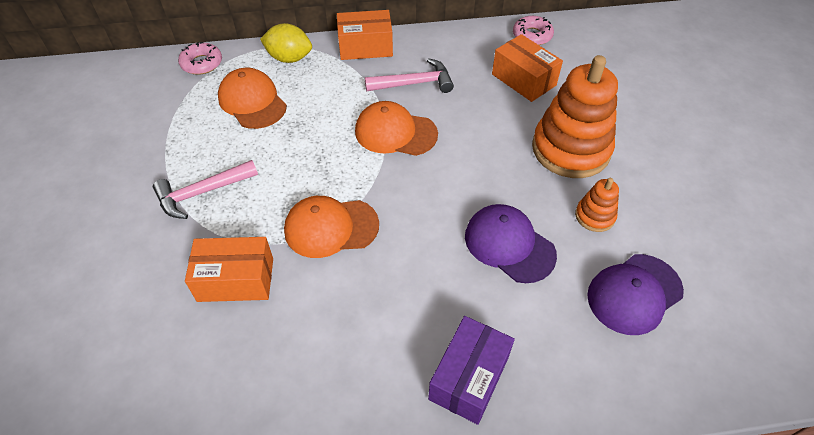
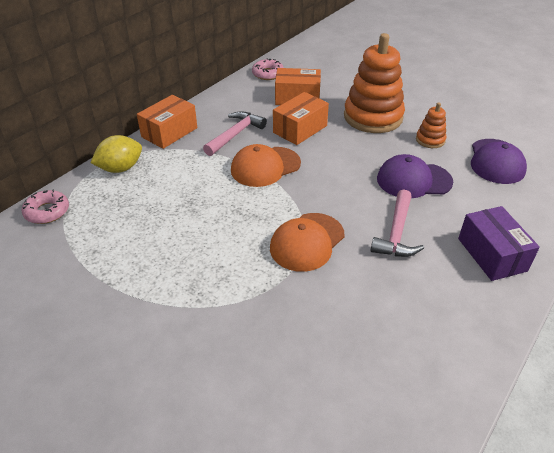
camera: 45 degrees left, 10 degrees down
(202, 193) = (184, 288): pink hammer -> pink hammer (396, 233)
(236, 280) = (293, 316): orange box -> orange box (300, 129)
(252, 102) = (133, 210): orange cap -> none

